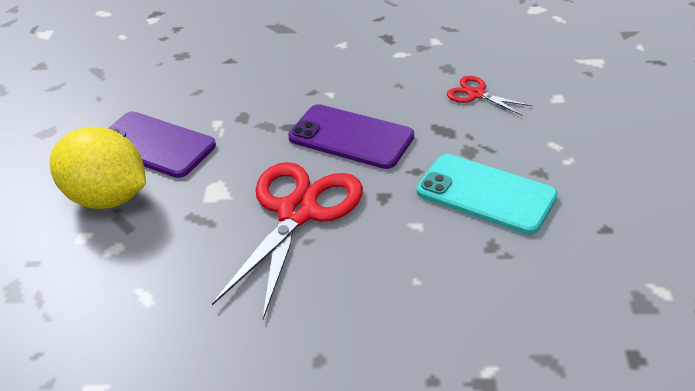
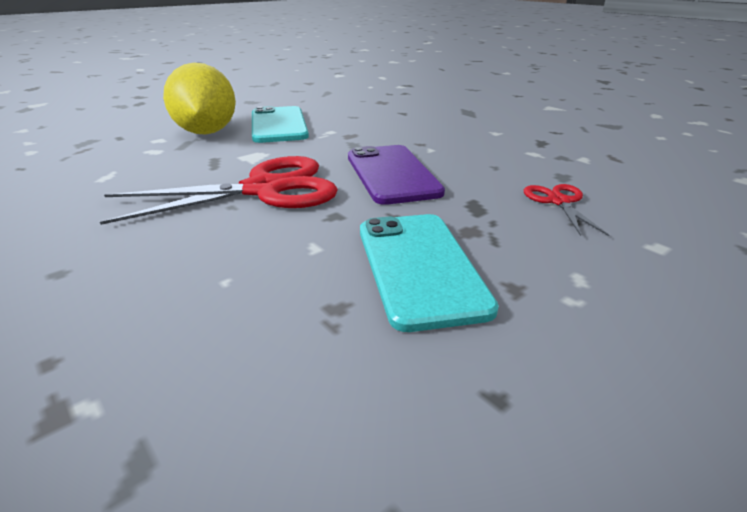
camera: 45 degrees right, 10 degrees down
(155, 145) = (278, 125): purple phone -> turquoise phone

